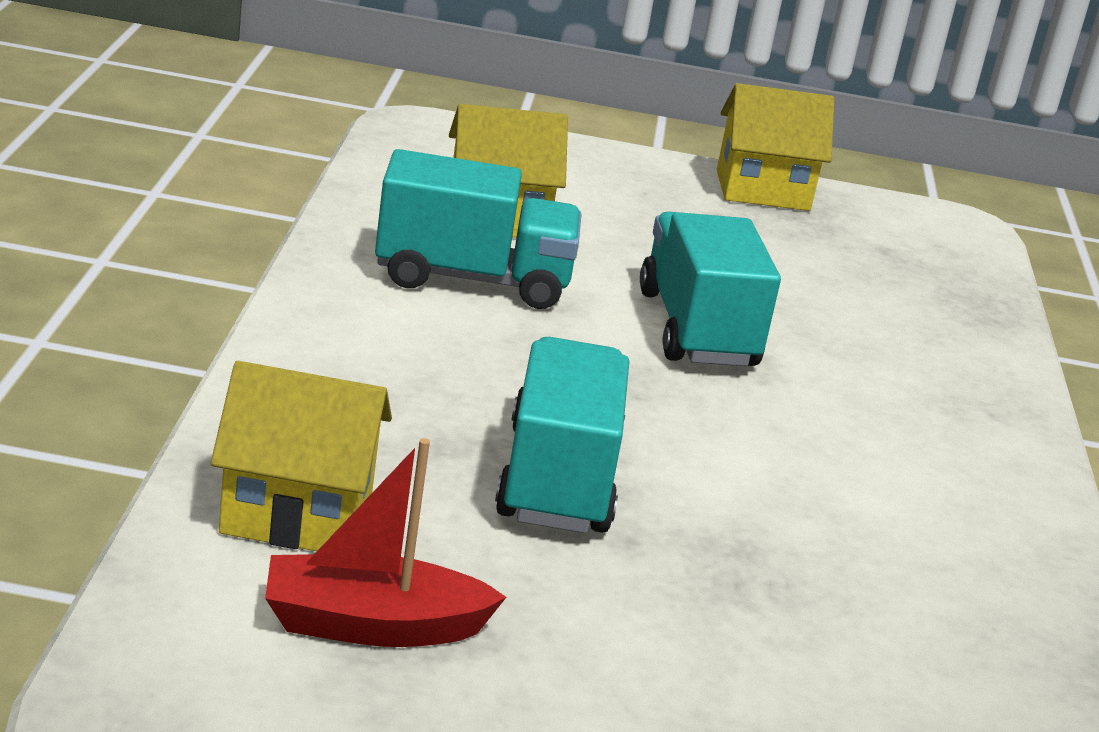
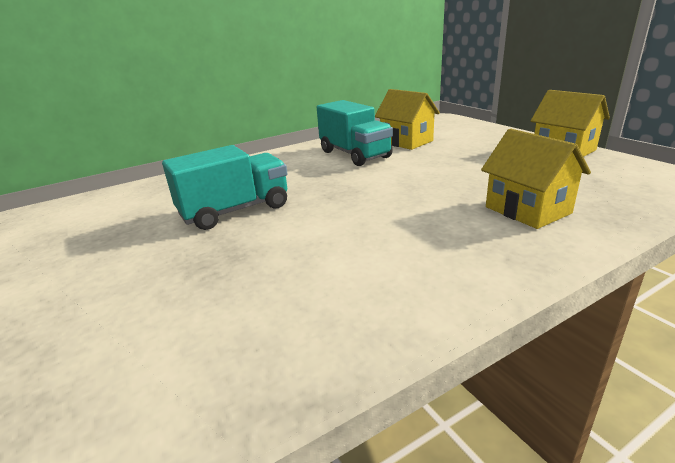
camera: 60 degrees right, 0 degrees up
(296, 515) = (150, 194): yellow house -> yellow house (527, 210)
(372, 625) = (88, 226): red boat -> none
(697, 329) = (409, 184): turquoise truck -> none

